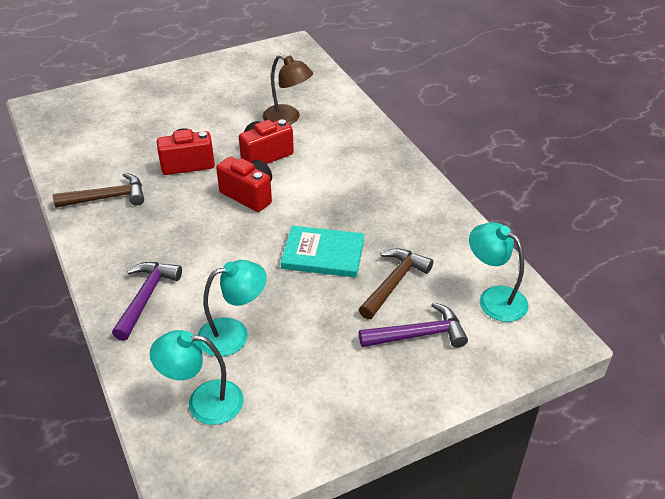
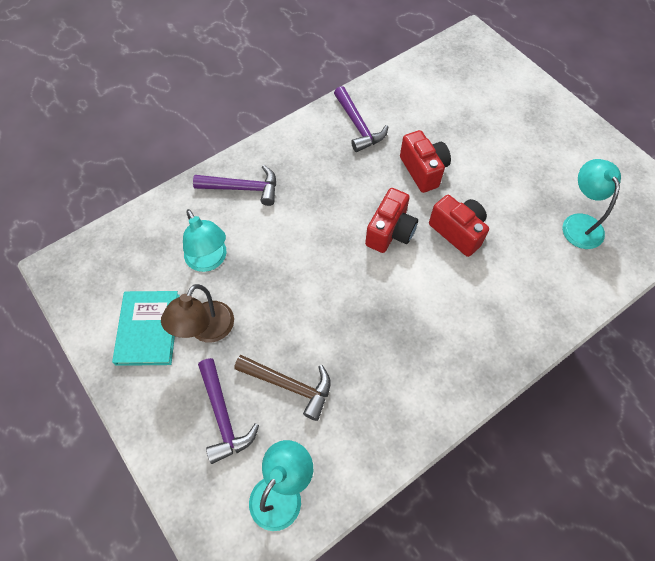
camera: 80 degrees right, 20 degrees up
(108, 198) = (358, 126): brown hammer -> purple hammer
(203, 402) = (138, 256): turquoise lamp -> turquoise lamp (579, 223)
(288, 118) = (530, 240): brown lamp -> brown lamp (206, 330)
(323, 254) = (318, 313): turquoise book -> turquoise book (148, 329)

